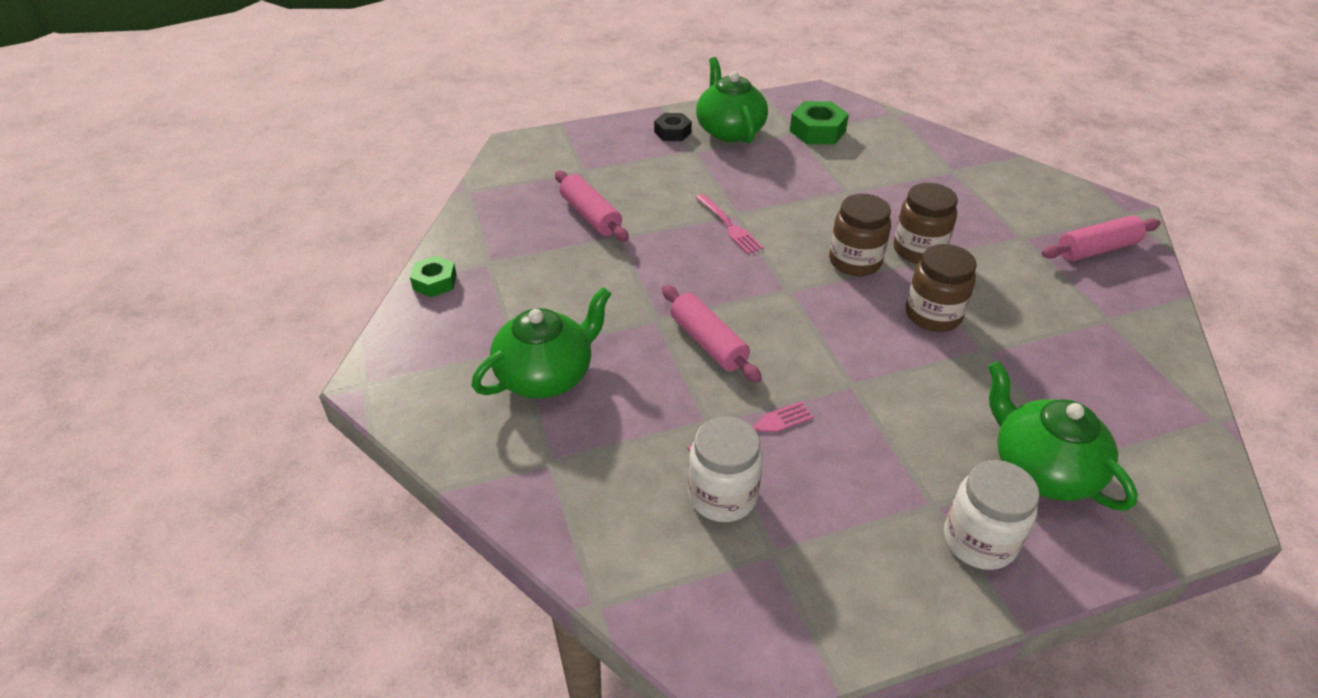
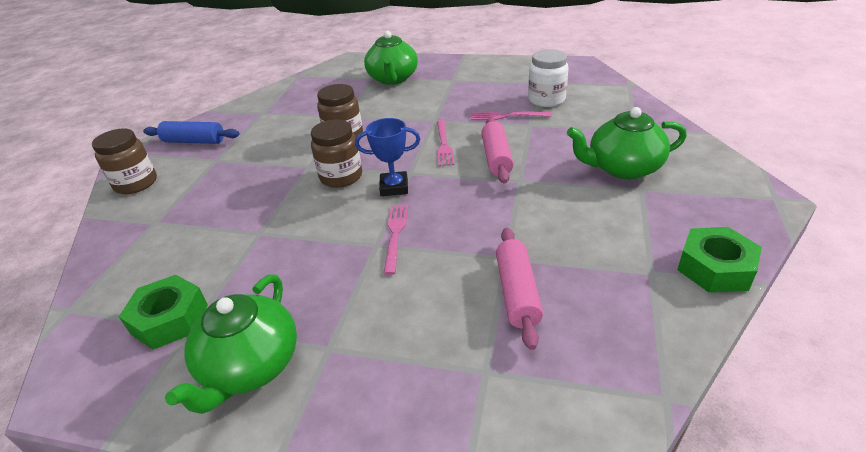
camera: 145 degrees left, 5 degrees down
(435, 282) = (715, 268): green nut -> green nut, size x1.52
(672, 132) = (317, 398): black nut -> none
(784, 268) = (394, 187): none -> blue trophy
(792, 343) = (444, 144): none -> pink fork
(918, 250) = (289, 171): brown jar -> brown jar (136, 183)
(979, 541) = (449, 70): white jar -> none
(1097, 249) = (194, 141): pink rolling pin -> blue rolling pin

